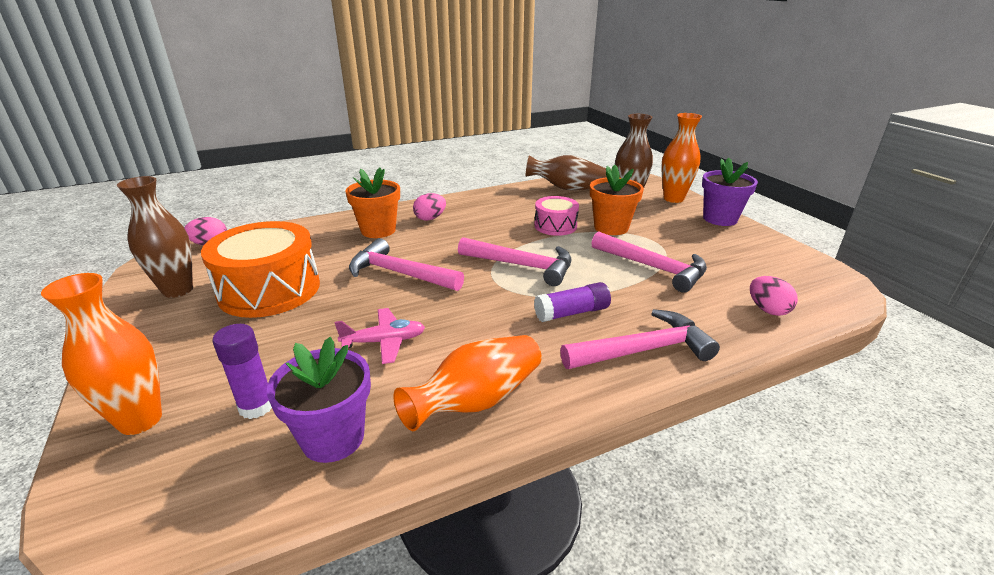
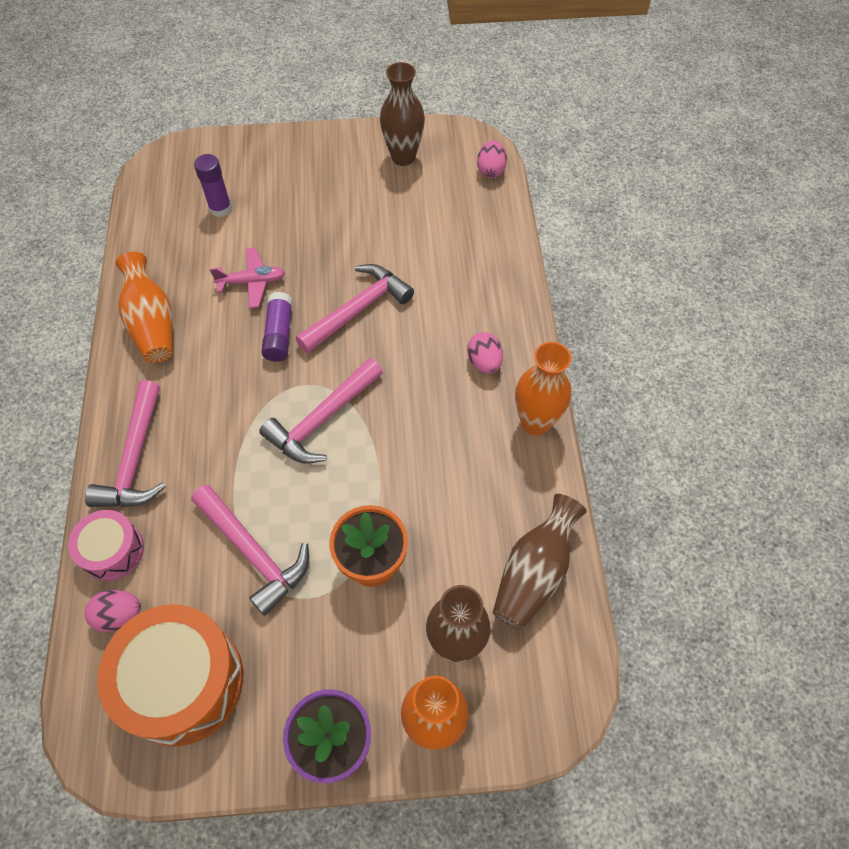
camera: 110 degrees right, 30 degrees up
(140, 420) = (241, 157): orange vase -> orange vase (535, 423)
(269, 290) = (374, 214): orange drum -> orange drum (182, 681)
(333, 438) = (168, 244): purple flower pot -> none
(378, 230) = (469, 306): orange flower pot -> none
(384, 342) = (252, 282): pink plane -> pink plane turned 105 degrees counterclockwise
(555, 226) = (406, 495): pink drum -> pink drum (112, 551)
(571, 313) = (216, 428): purple glue stick -> purple glue stick (279, 334)
(653, 267) = (253, 552): pink hammer -> pink hammer turned 105 degrees counterclockwise

